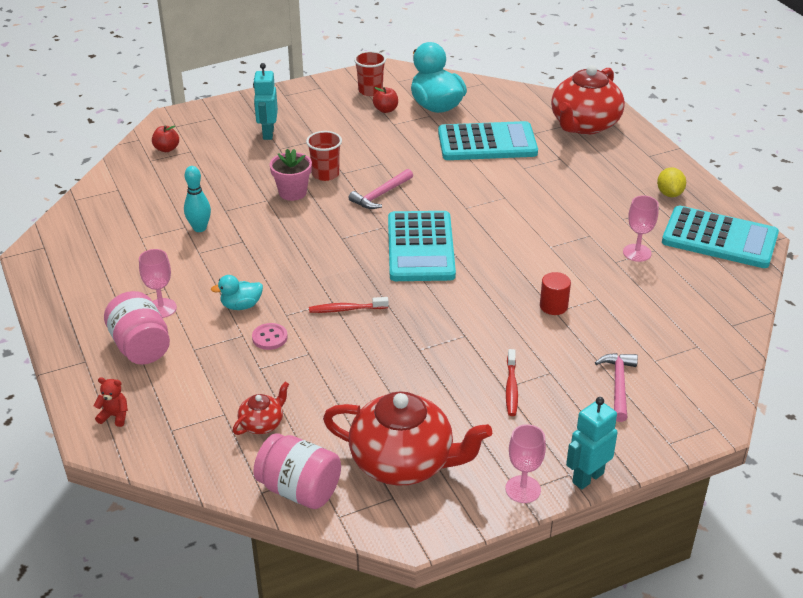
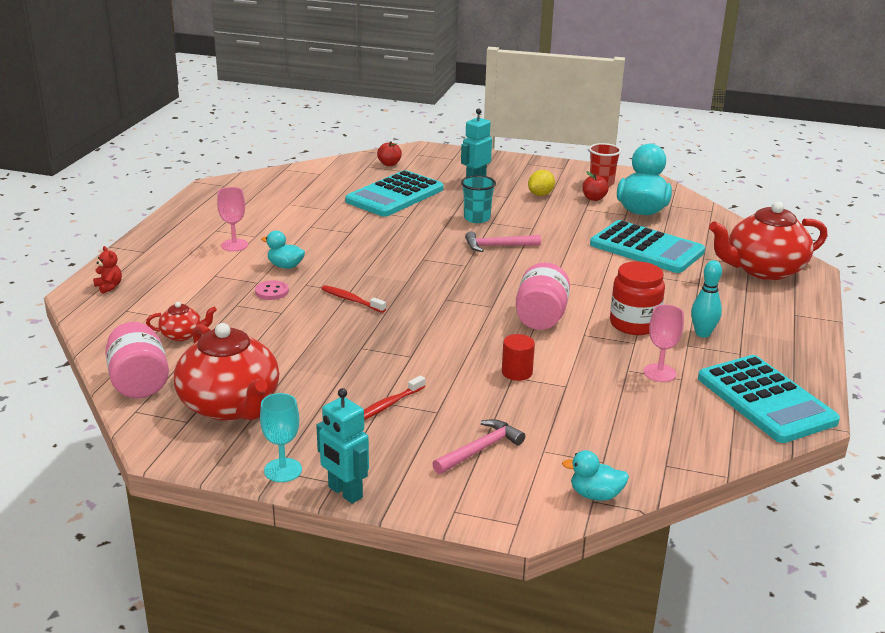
camera: 40 degrees right, 10 degrees down
(141, 347) = (186, 259): pink jar -> pink jar (541, 318)
(199, 228) = (334, 214): turquoise bowling pin -> turquoise bowling pin (702, 333)
(292, 192) = (433, 219): pink flower pot -> none
(325, 174) = (477, 218): red cup -> turquoise cup
(420, 247) = (472, 289): turquoise calculator -> turquoise calculator (395, 195)
(523, 489) = (283, 470): pink goblet -> turquoise goblet
(569, 219) = (634, 324): none -> red jar
(587, 477) = (345, 492): turquoise robot -> turquoise robot turned 135 degrees counterclockwise
(669, 194) = (768, 348): yellow lemon -> yellow lemon (540, 194)
(726, 374) = (595, 495): none -> turquoise duck

